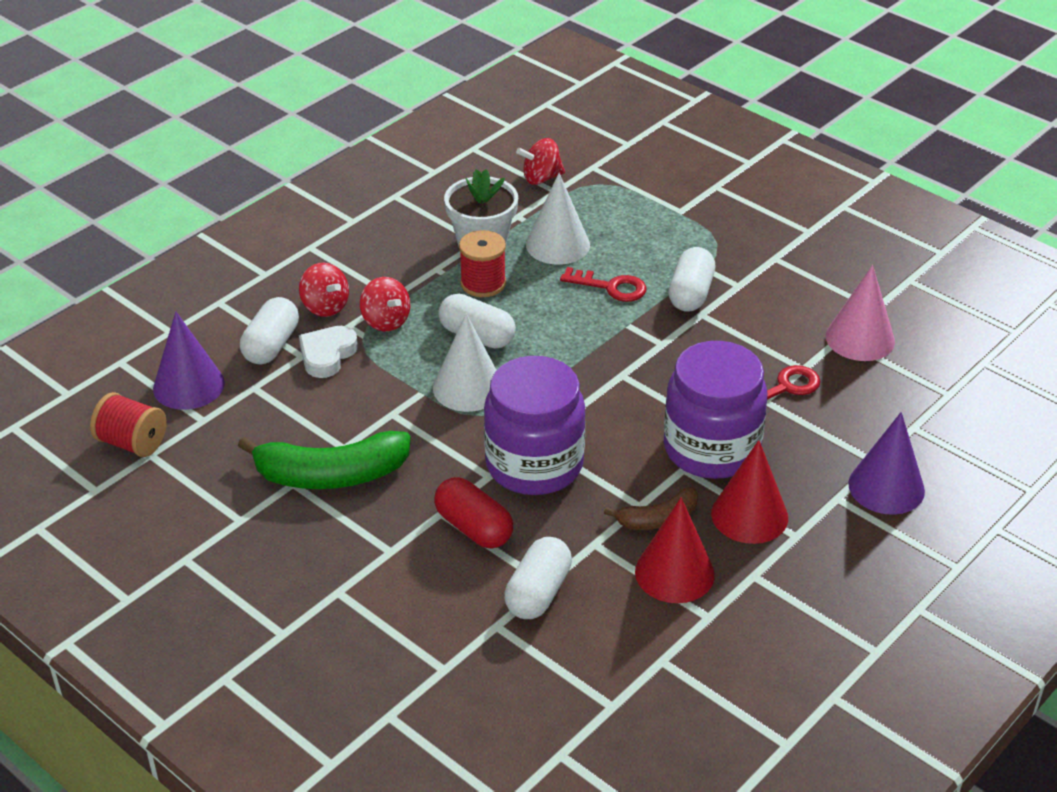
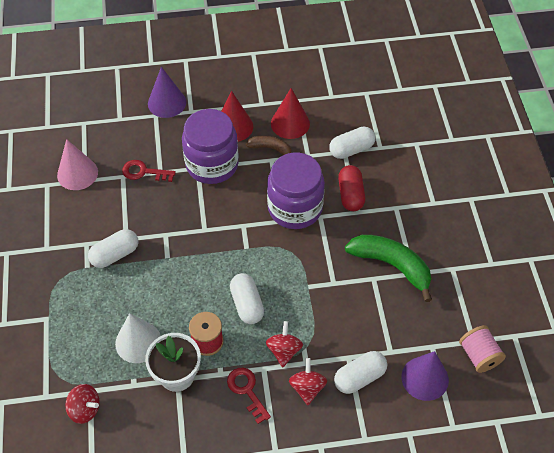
camera: 140 degrees left, 15 degrees up
(132, 443) = (479, 355): red spool -> pink spool
(327, 355) = (335, 347): white heart -> none
(468, 387) = (283, 273): white cone -> none
(610, 287) = (147, 288): red key -> red key (247, 391)

